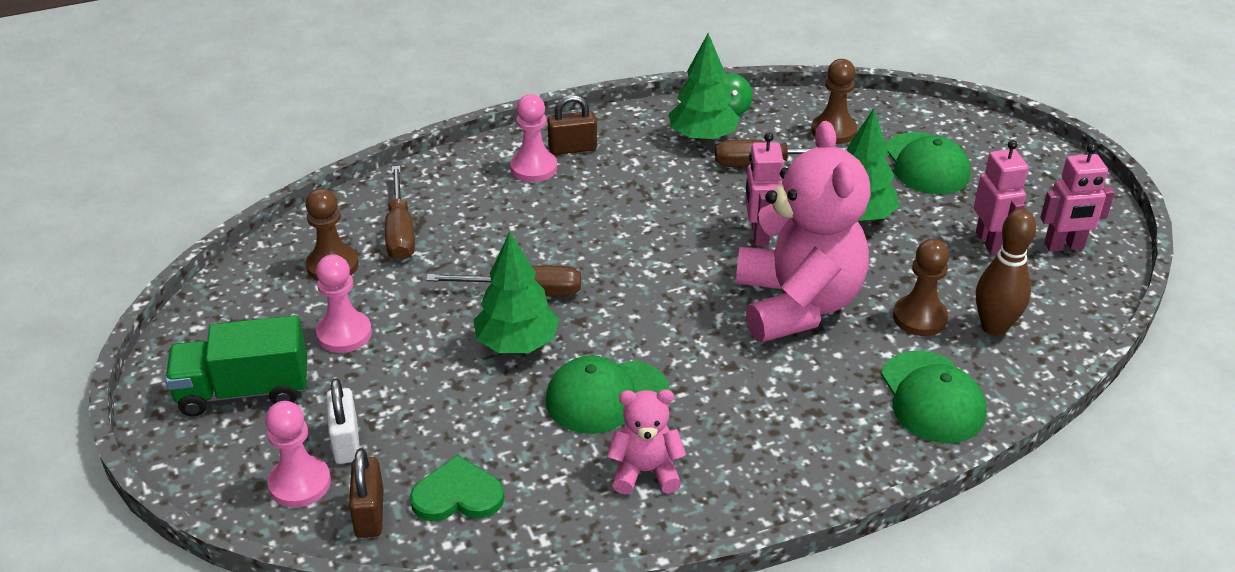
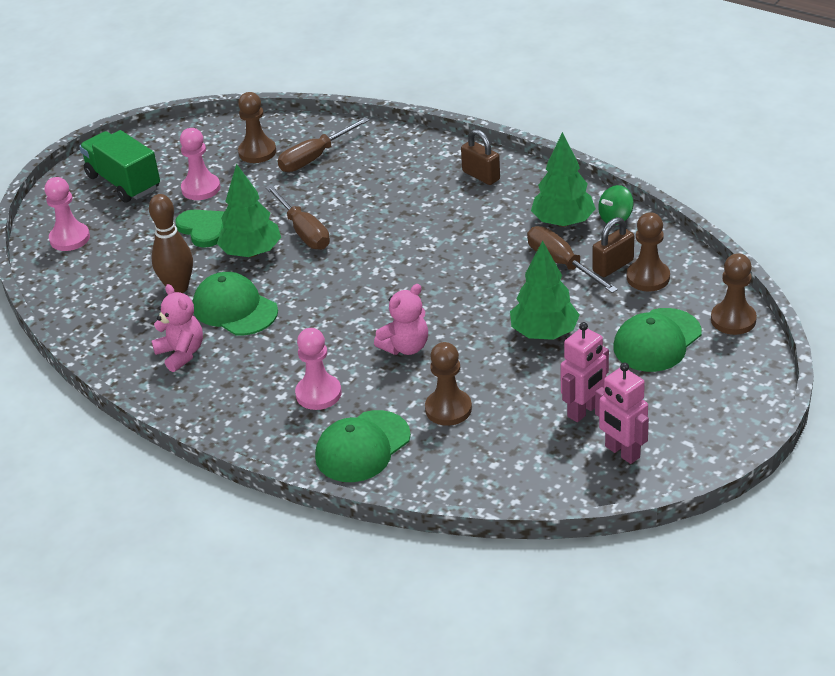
camera: 60 degrees right, 0 degrees up
(346, 442) = (113, 236): white padlock -> none
(369, 514) = (66, 272): brown padlock -> brown padlock (613, 266)
(457, 495) = (104, 294): green heart -> green heart (203, 229)
(533, 168) = (439, 171): pink pawn -> pink pawn (318, 394)
(759, 234) = (470, 297): pink robot -> none
(797, 304) = (405, 347): pink teddy bear -> pink teddy bear, size x0.47
(934, 118) = (733, 320): none -> brown pawn
(994, 327) = (474, 449): brown bowling pin -> brown bowling pin (178, 288)

